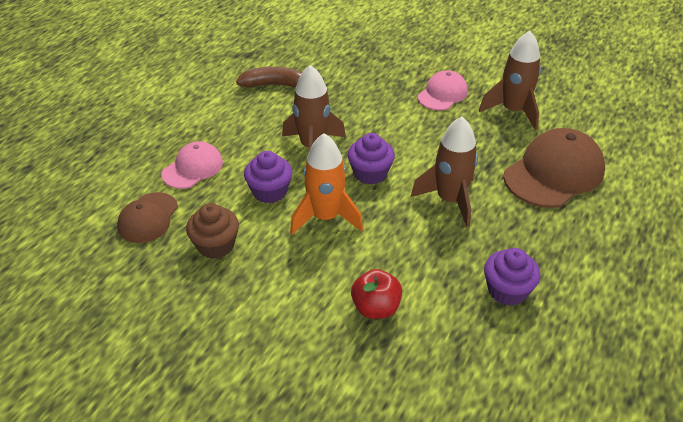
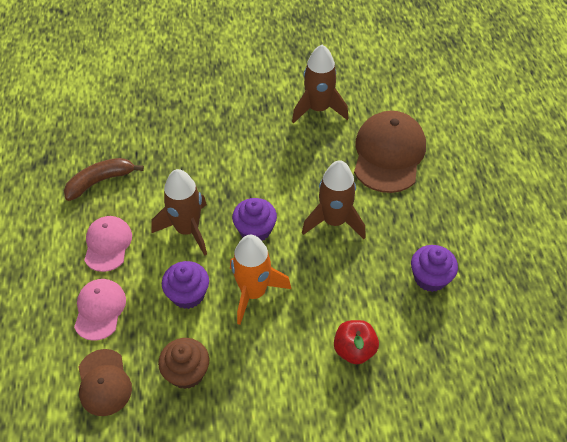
camera: 35 degrees left, 10 degrees up
(442, 94) = (251, 119): pink cap -> pink cap (107, 244)

